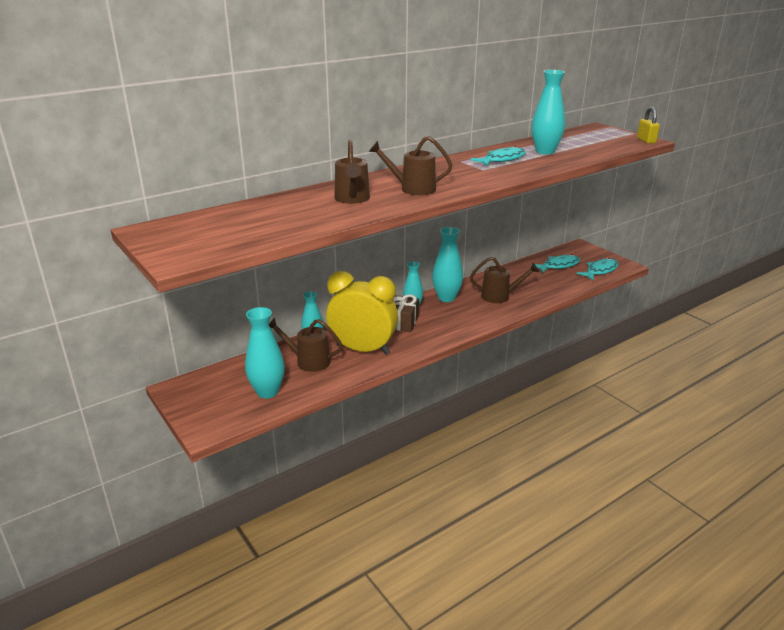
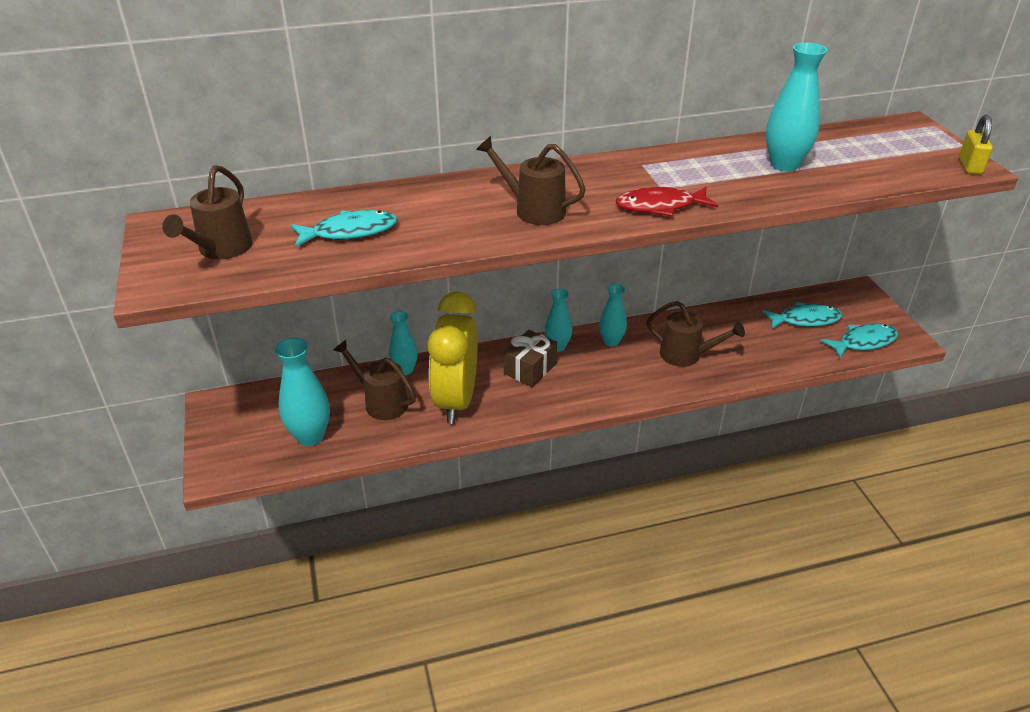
camera: 20 degrees right, 10 degrees up
(352, 199) = (439, 216): brown watering can -> brown watering can (221, 250)
(362, 349) = (456, 400): yellow clock -> yellow clock turned 120 degrees counterclockwise
(446, 298) = (611, 341): turquoise vase -> turquoise vase, size x0.64
(490, 177) = (660, 206): none -> red fish
(502, 160) = (705, 172): turquoise fish -> turquoise fish (350, 232)

